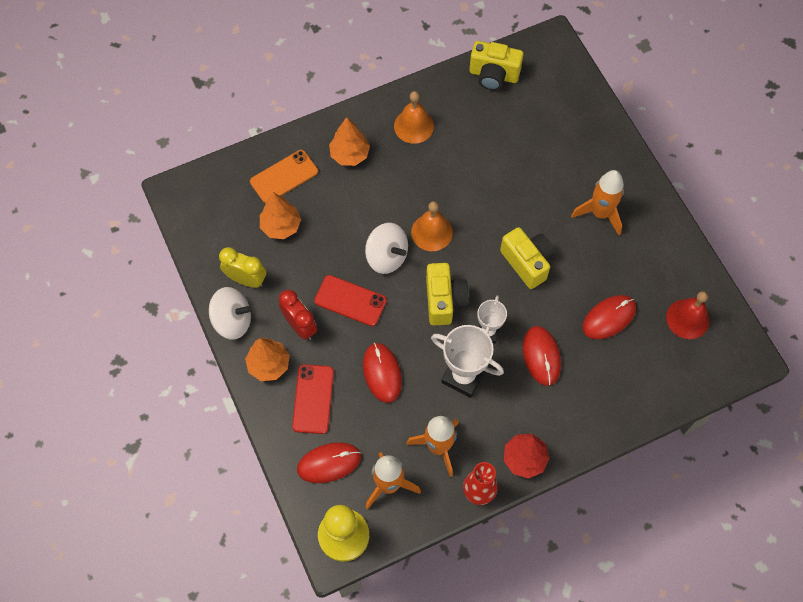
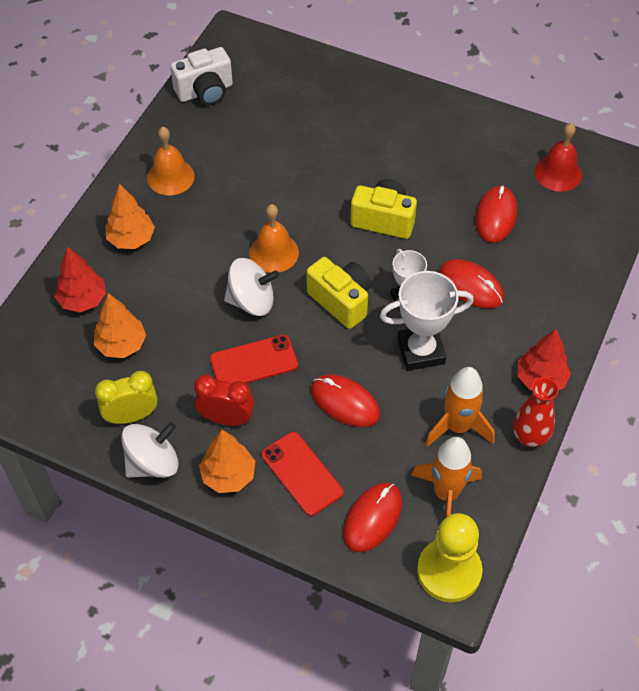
camera: 40 degrees left, 10 degrees down
(284, 176) = (83, 300): orange phone -> red tree
(493, 75) = (205, 91): yellow camera -> white camera
(600, 213) = (406, 140): orange rocket -> none

